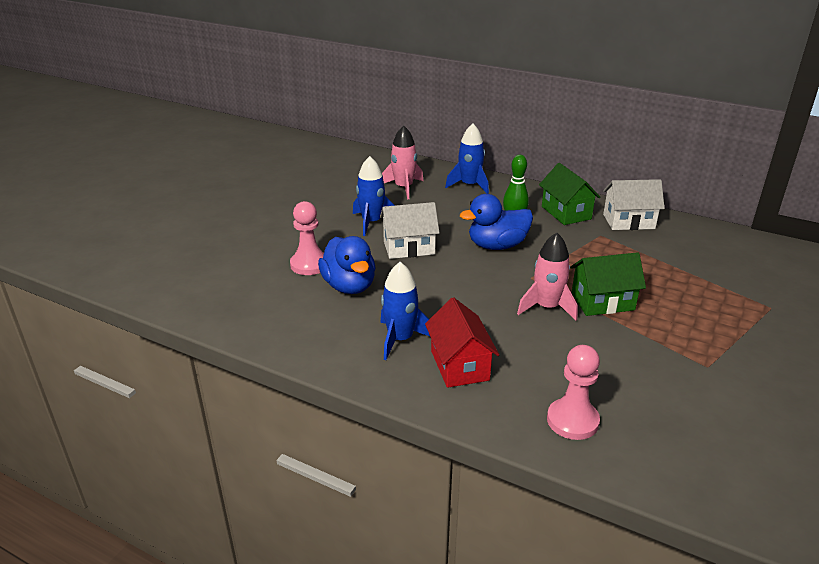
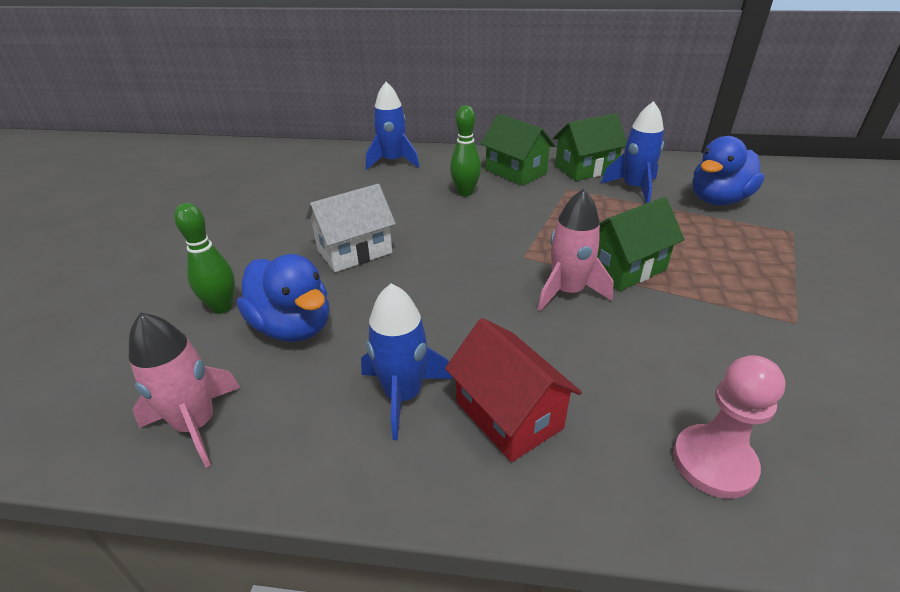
camera: 20 degrees left, 5 degrees up
(309, 264) = (222, 307): pink pawn -> green bowling pin
(372, 222) = (292, 228): blue rocket -> blue rocket (634, 188)
(403, 188) = (316, 178): pink rocket -> pink rocket (196, 425)
(497, 246) = (462, 225): blue duck -> blue duck (718, 200)
(628, 221) = (585, 169): white house -> green house

